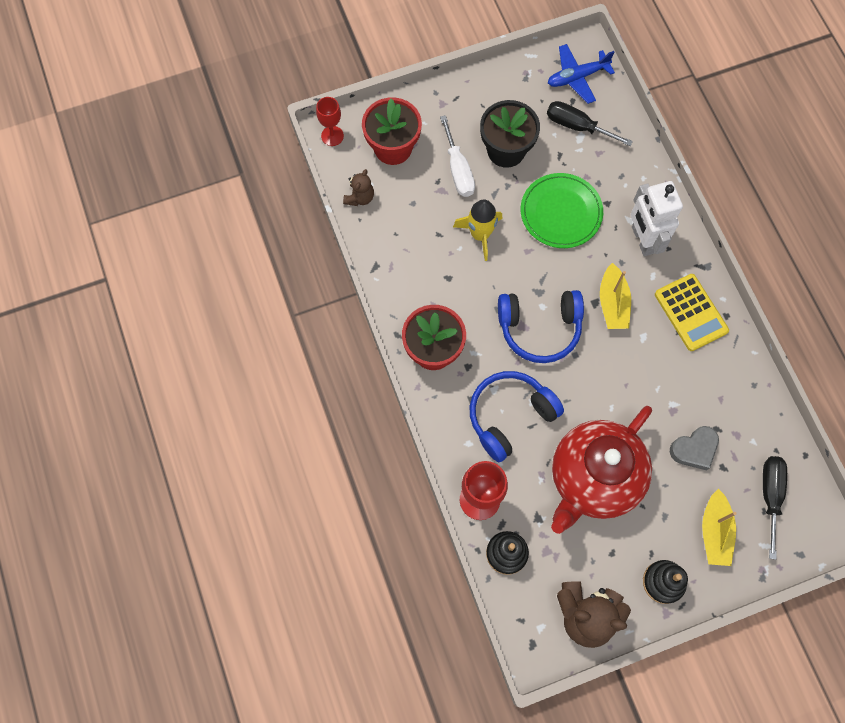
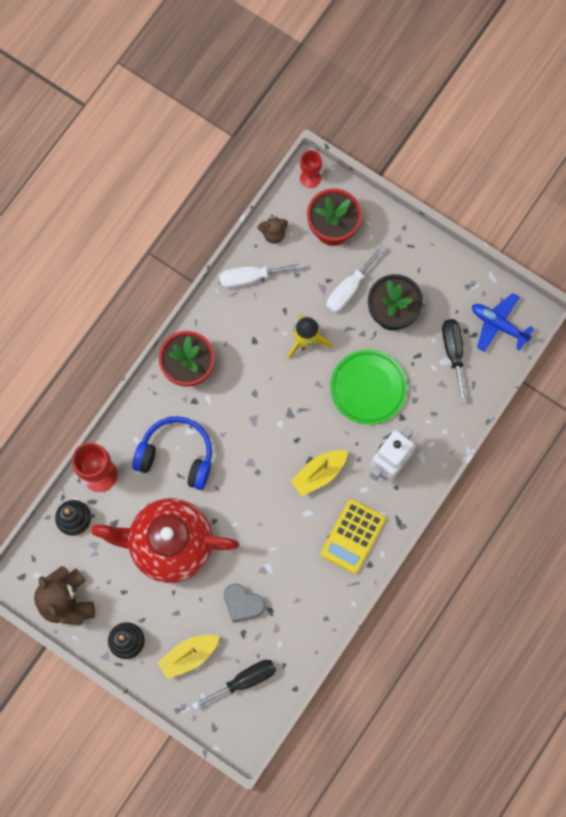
camera: 55 degrees right, 5 degrees up
(386, 243) = (250, 278): none -> white screwdriver
(539, 328) = (260, 433): blue headphones -> none

